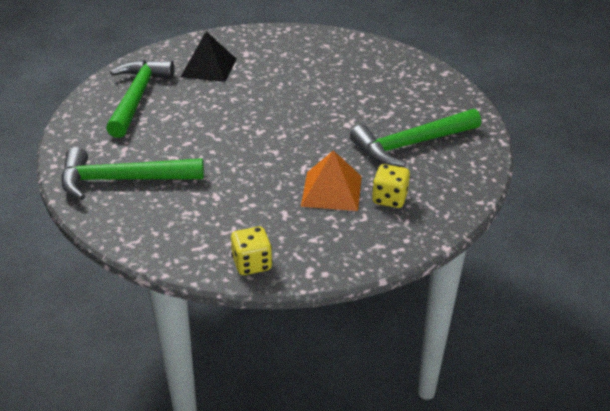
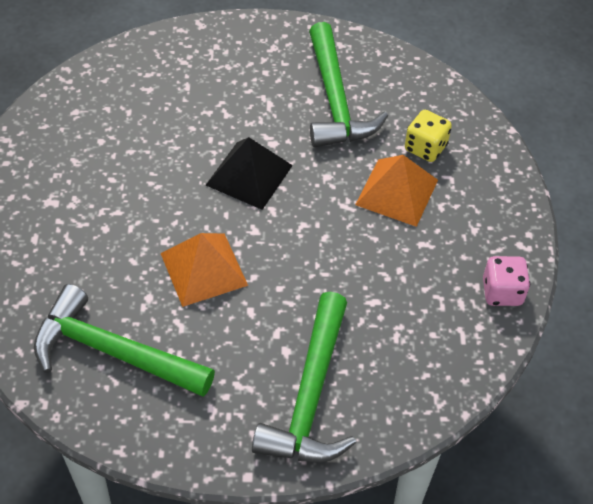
camera: 75 degrees left, 15 degrees up
(208, 67) = (71, 252): black pyramid -> black pyramid (249, 175)
(215, 117) = (203, 269): none -> orange pyramid
(252, 264) = (502, 292): yellow dice -> pink dice

